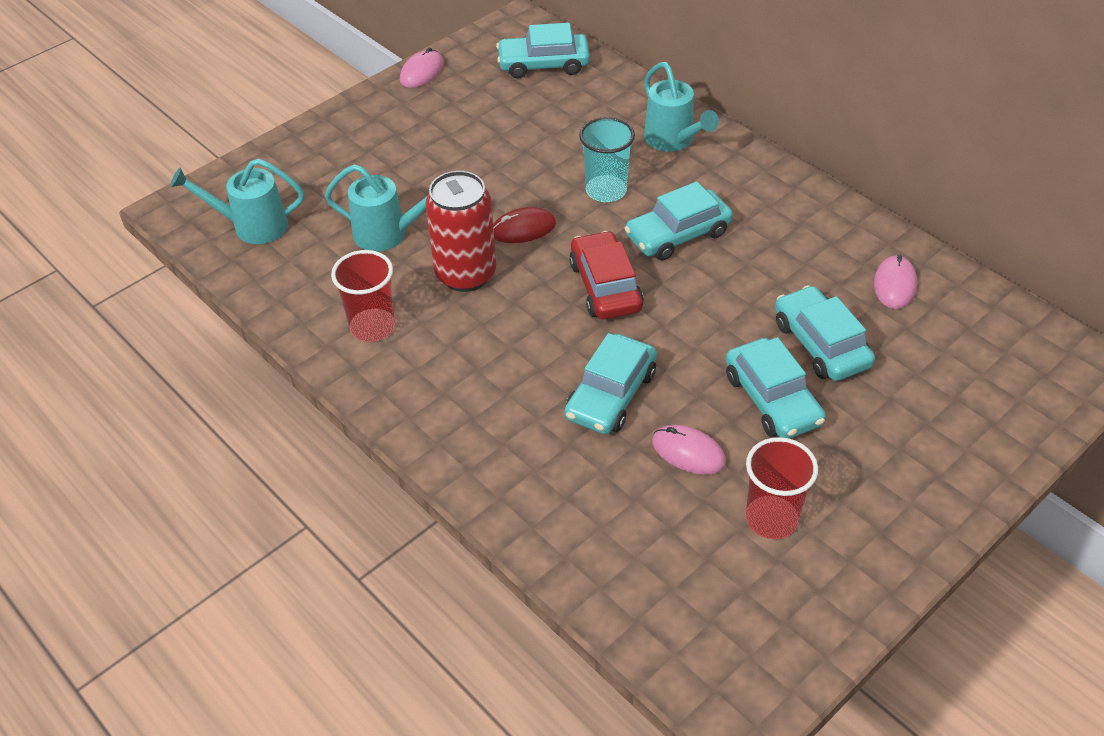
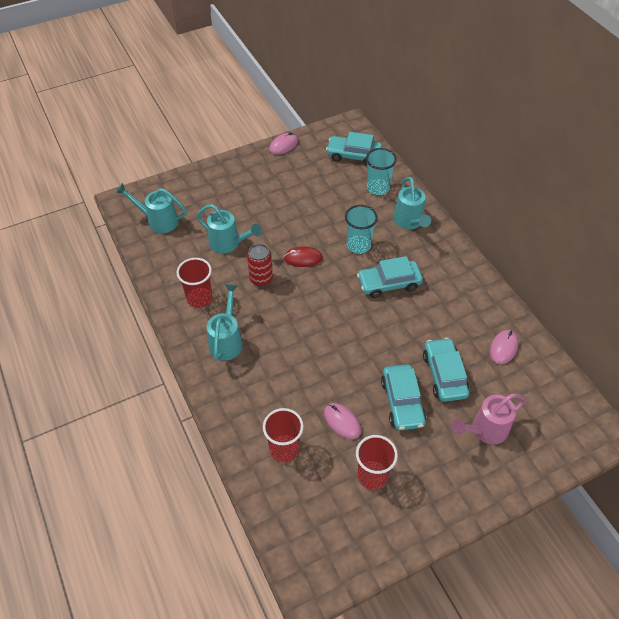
camera: 15 degrees right, 5 degrees up
(446, 379) = (227, 340): none -> turquoise watering can
(465, 274) = (261, 279): red can -> red can, size x0.66
(602, 103) = (378, 188): none -> turquoise cup
(605, 286) = (335, 306): red car -> none
(611, 395) = (312, 374): turquoise car -> none
(611, 517) = (284, 449): none -> red cup
(917, 407) = (485, 430): none -> pink watering can

